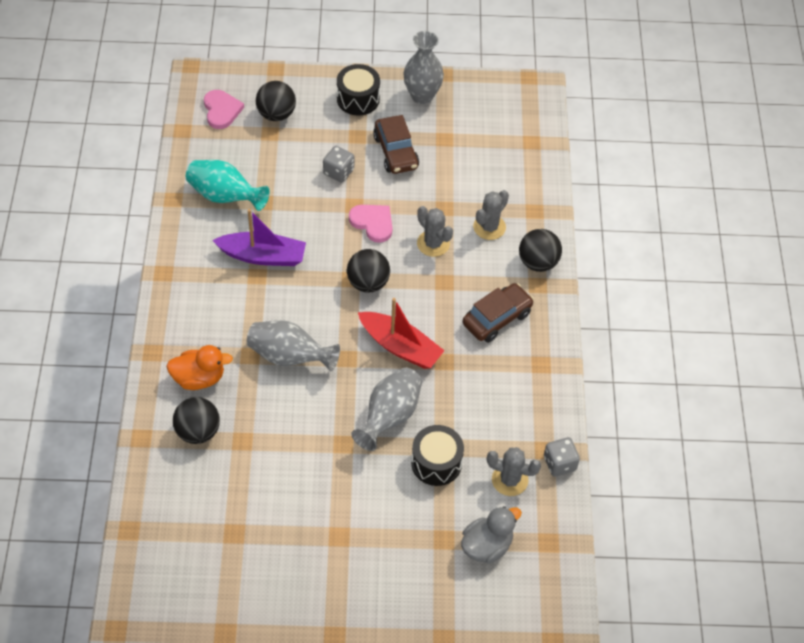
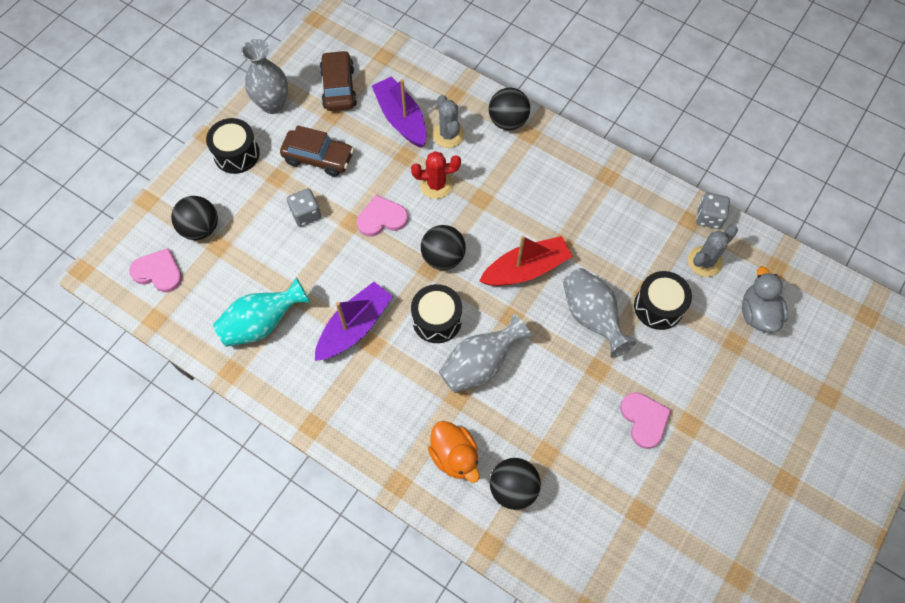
camera: 55 degrees left, 10 degrees up
(199, 378) = (454, 456): orange duck -> orange duck turned 120 degrees clockwise
(308, 307) = (437, 320): none -> black drum
(320, 499) = (644, 419): none -> pink heart
(433, 243) = (436, 185): grey cactus -> red cactus
(478, 186) = (401, 119): none -> purple boat
(497, 318) = (543, 181): brown car -> brown car (339, 88)

